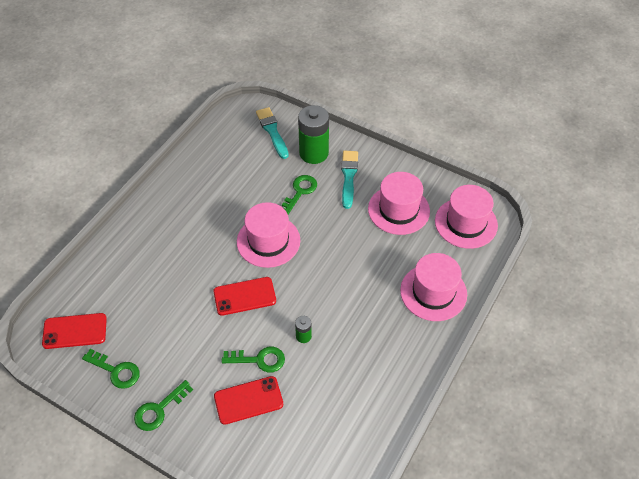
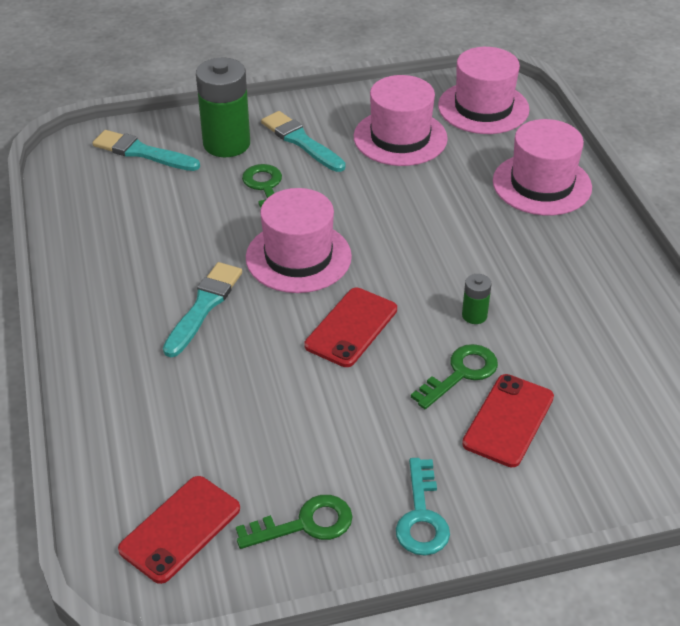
camera: 45 degrees left, 10 degrees down
(159, 409) = (421, 516): green key -> turquoise key
(201, 235) = (204, 306): none -> turquoise brush

